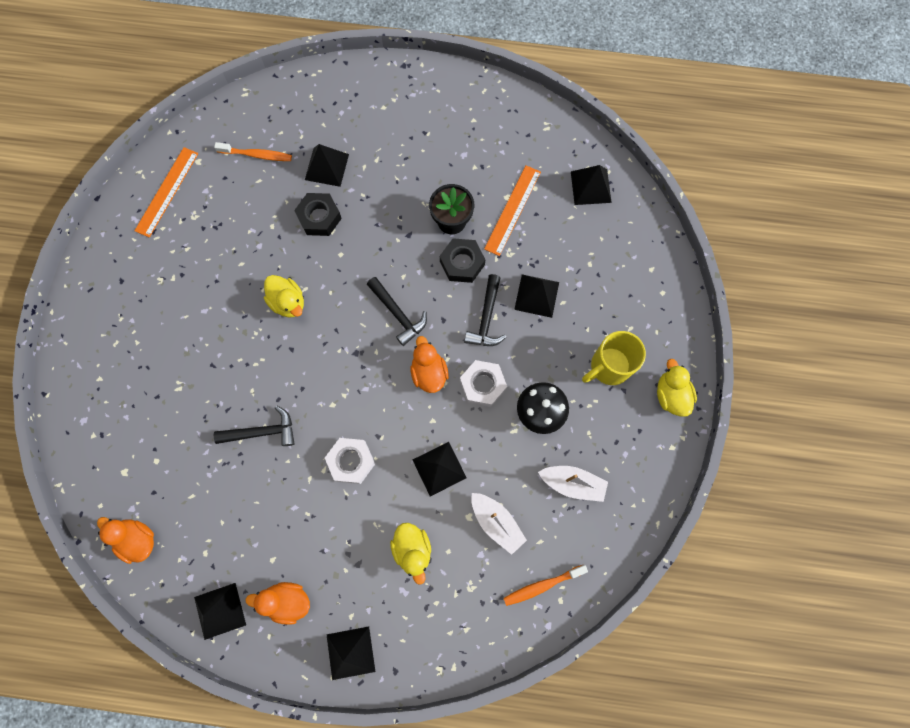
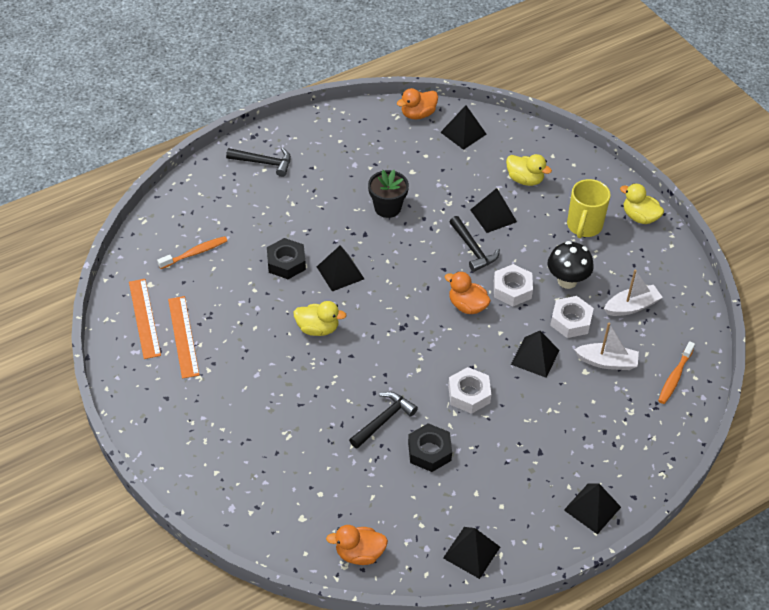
camera: 40 degrees left, 25 degrees down
(287, 601) = (514, 510): orange duck -> orange duck (418, 114)
(327, 167) = (259, 229): black pyramid -> black pyramid (340, 272)
(398, 314) = (408, 285): black hammer -> black hammer (264, 163)
(412, 550) = (568, 417): yellow duck -> yellow duck (525, 179)
(462, 263) = (421, 228): black nut -> black nut (429, 451)
(504, 456) = (571, 321): none -> white nut
(512, 210) = (424, 176): orange ruler -> orange ruler (183, 336)

